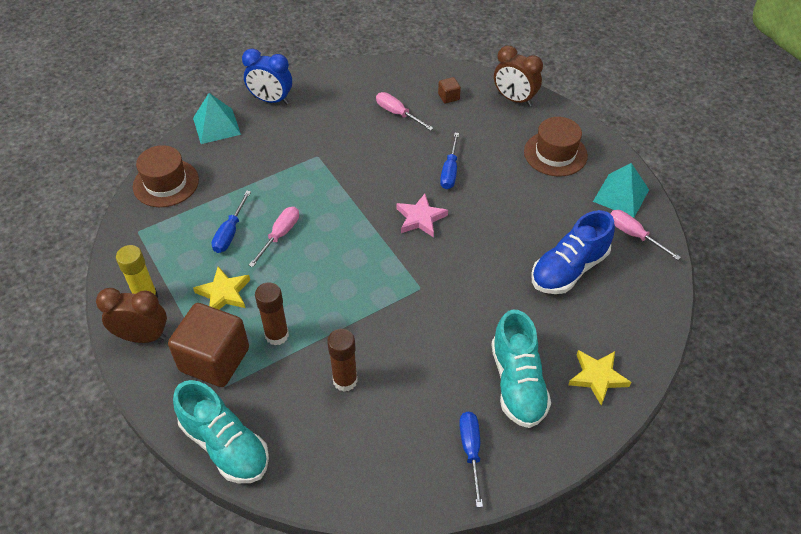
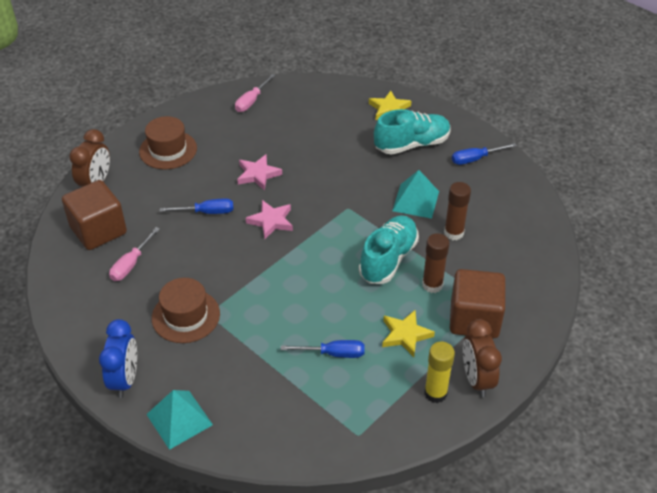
camera: 105 degrees left, 5 degrees down
(166, 183) = (283, 436): brown hat -> brown hat (186, 316)
(225, 445) = (542, 287): turquoise shoe -> turquoise shoe (388, 259)
(280, 235) = (323, 314): pink screwdriver -> none
(448, 97) = (98, 230): brown cube -> brown cube, size x2.43
(497, 219) = (258, 174): none -> pink star
(569, 269) = (298, 130): blue shoe -> none
(621, 195) = (210, 110): turquoise pyramid -> turquoise pyramid (415, 201)

